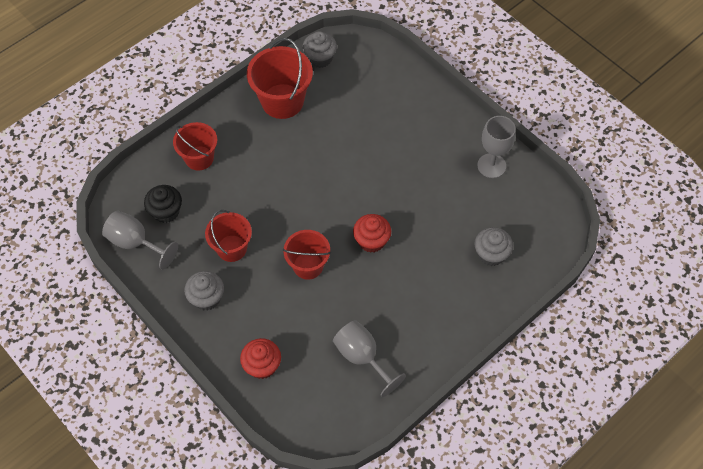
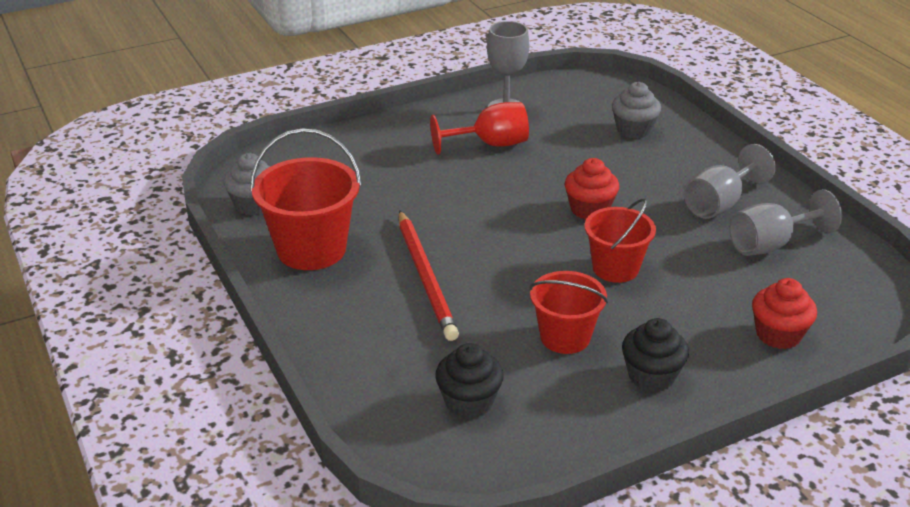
camera: 75 degrees left, 25 degrees down
(136, 243) = (521, 448): grey goblet -> grey goblet (719, 204)
(199, 158) = (376, 349): red bucket -> none
(207, 298) = (651, 376): grey cupcake -> black cupcake
(270, 165) = (426, 277): none -> red pencil
(436, 166) = (490, 144): none -> red goblet

